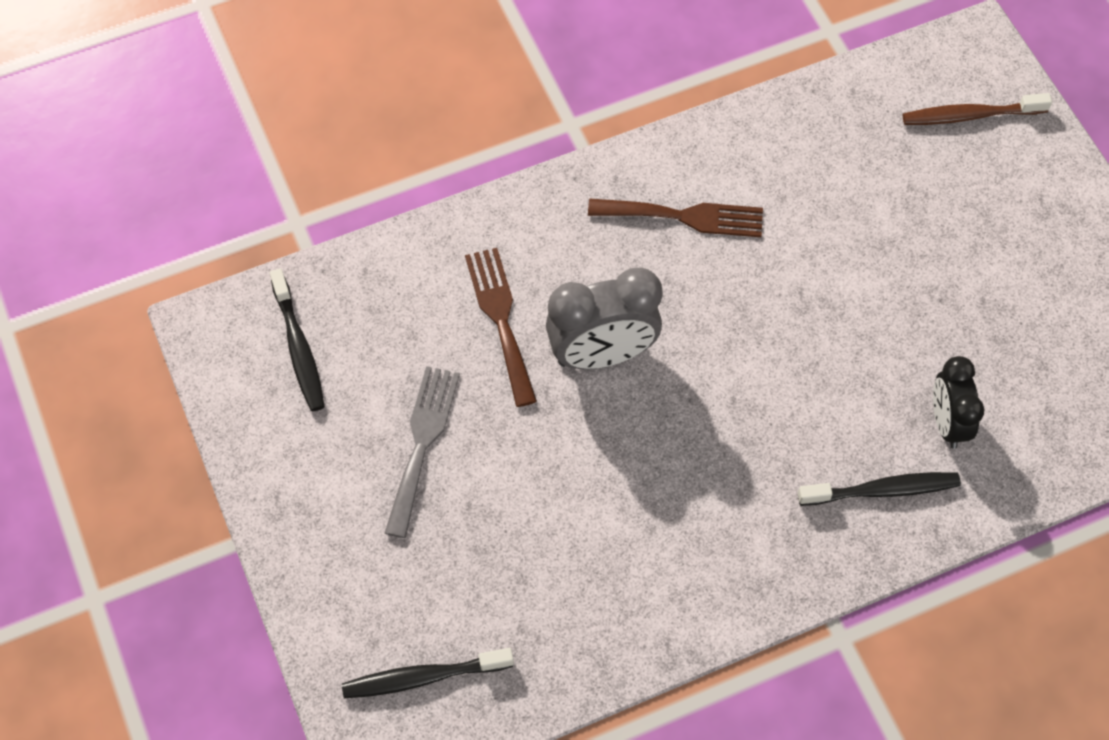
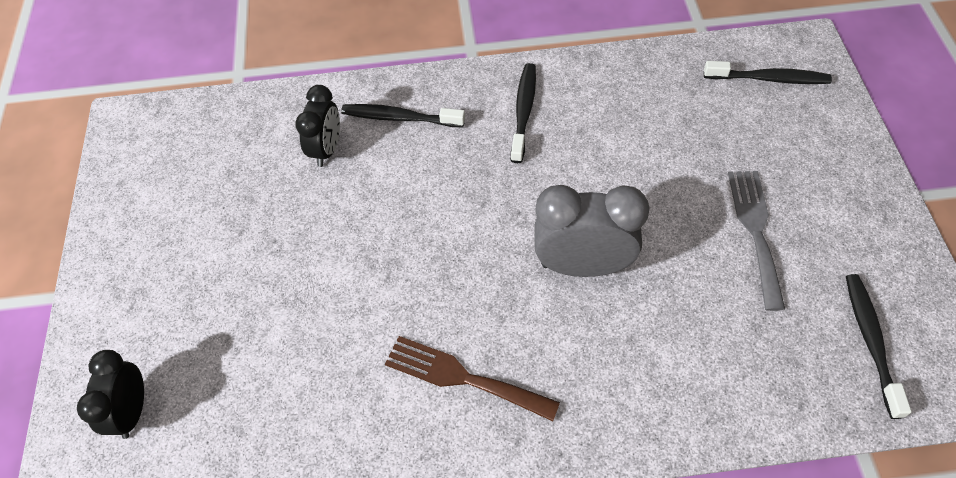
camera: 160 degrees left, 5 degrees down
(422, 443) = (755, 230): grey fork -> grey fork turned 150 degrees clockwise
(500, 319) = (669, 320): brown fork -> none
(731, 540) = (523, 111): none -> black toothbrush
(970, 115) = (132, 411): brown toothbrush -> black clock

